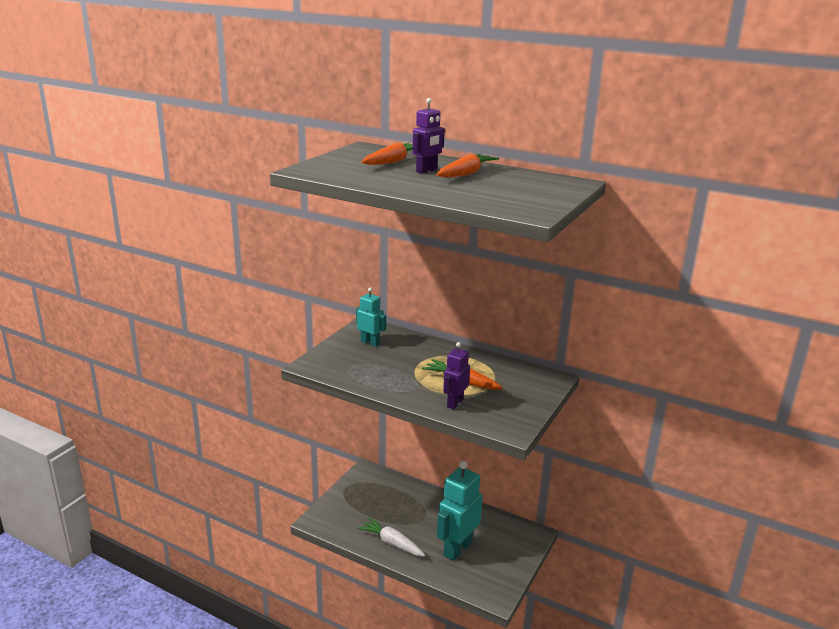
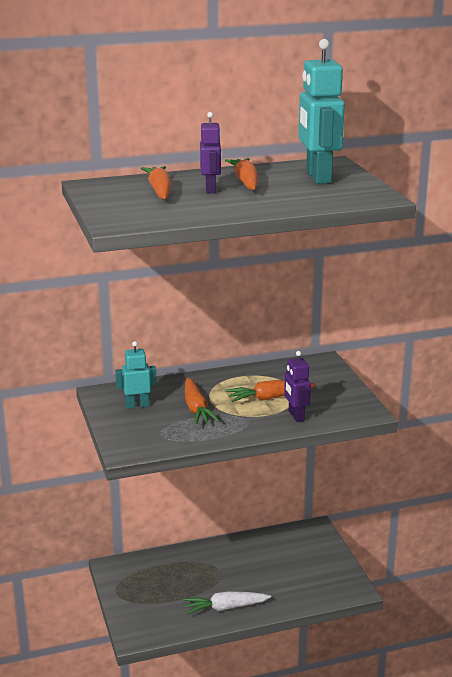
camera: 45 degrees left, 0 degrees up
(400, 363) = (196, 409): none -> orange carrot
(457, 548) = (279, 576): turquoise robot -> turquoise robot (318, 177)

